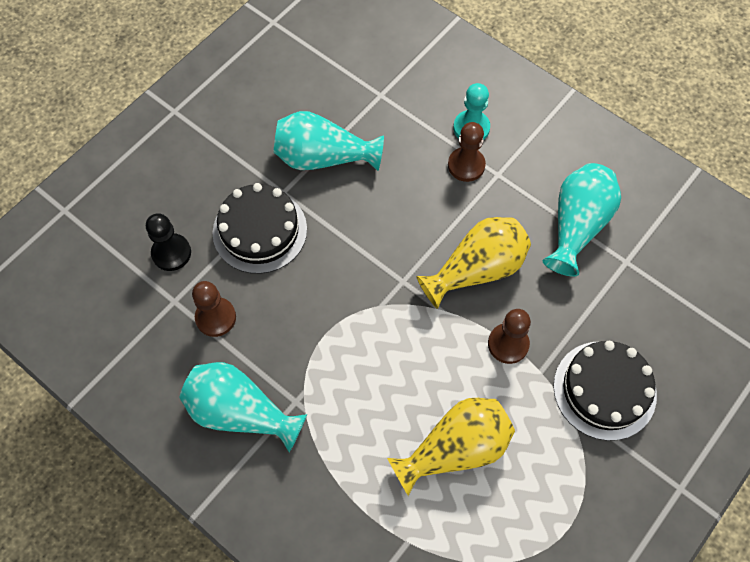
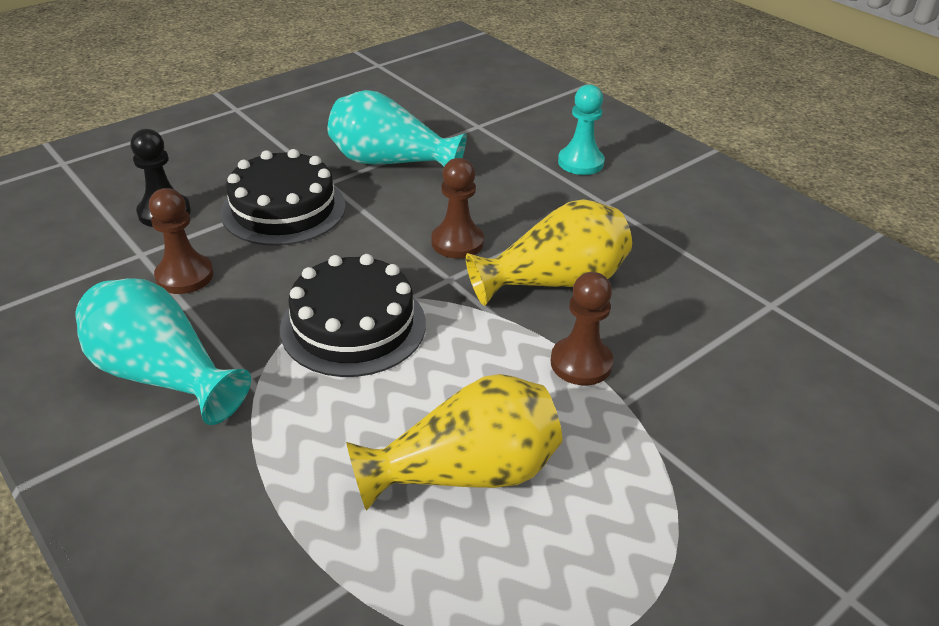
camera: 10 degrees right, 25 degrees down
(466, 165) = (566, 190): brown pawn -> brown pawn (457, 242)
(577, 226) = (704, 261): turquoise vase -> none
(604, 390) = (723, 439): black cake -> black cake (353, 325)

